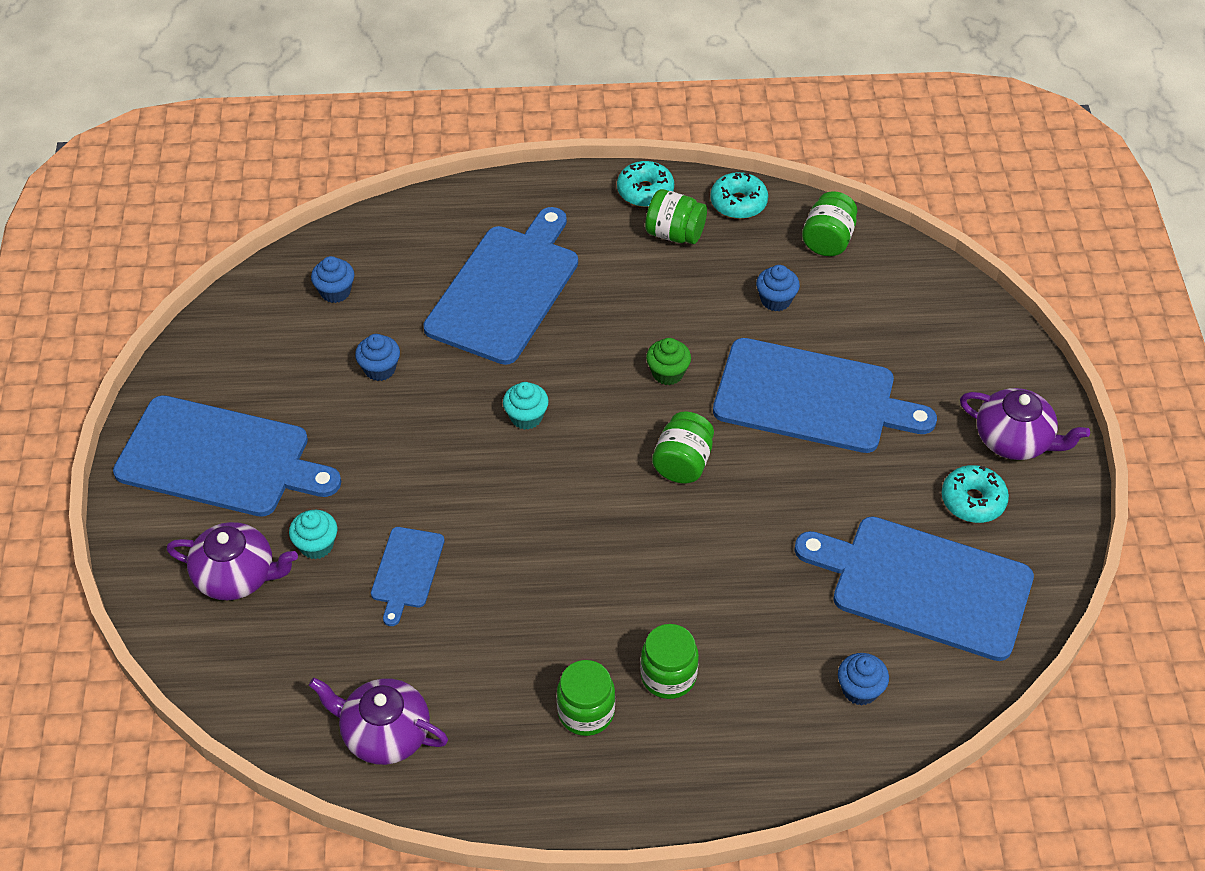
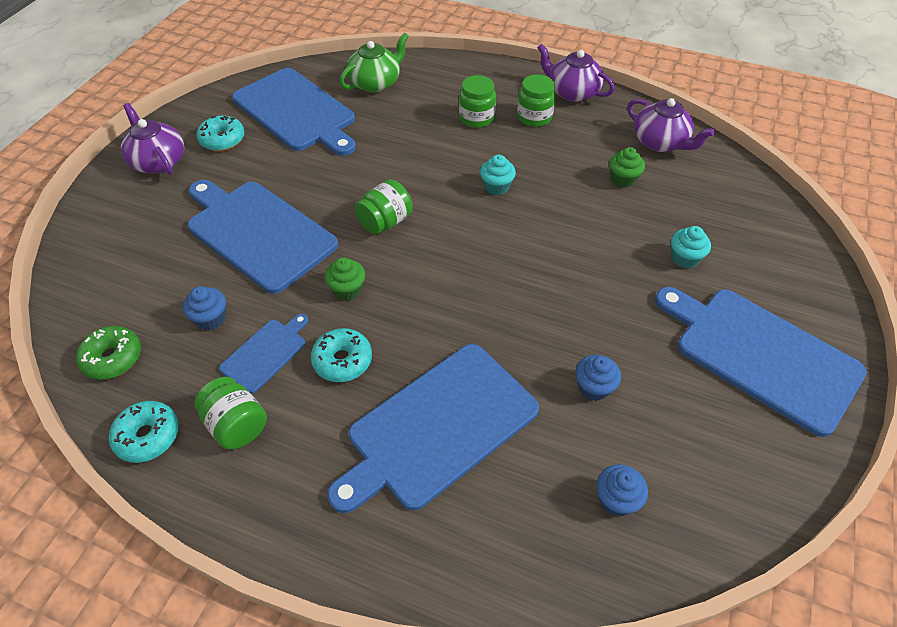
camera: 155 degrees left, 0 degrees up
(236, 576) = (751, 257): purple teapot -> purple teapot (572, 92)
(407, 571) = (619, 220): blue cutting board -> blue cutting board (266, 353)
(420, 640) = (623, 179): none -> green cupcake
(526, 417) = (482, 296): turquoise cupcake -> turquoise cupcake (496, 187)
(645, 191) = (223, 495): turquoise donut -> turquoise donut (342, 361)
(828, 240) = (113, 358): green jar -> green donut
(860, 690) = (375, 83): blue cupcake -> green teapot

